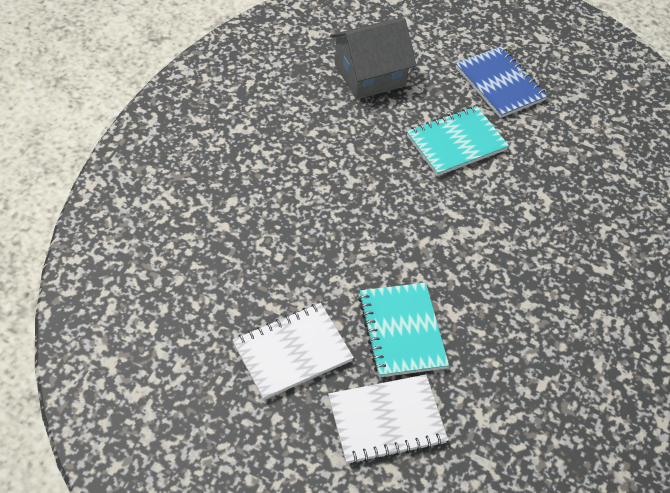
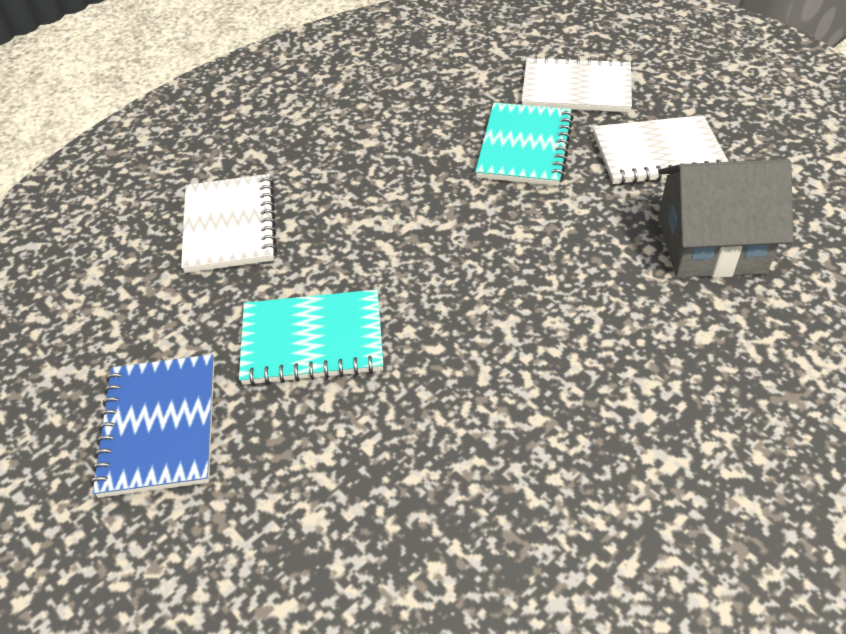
camera: 150 degrees left, 5 degrees down
(369, 75) = (378, 515): grey house -> grey house (710, 244)
(566, 203) = (230, 226): none -> white notebook

